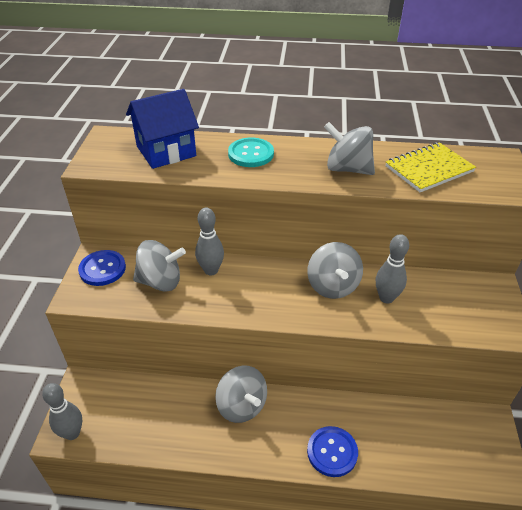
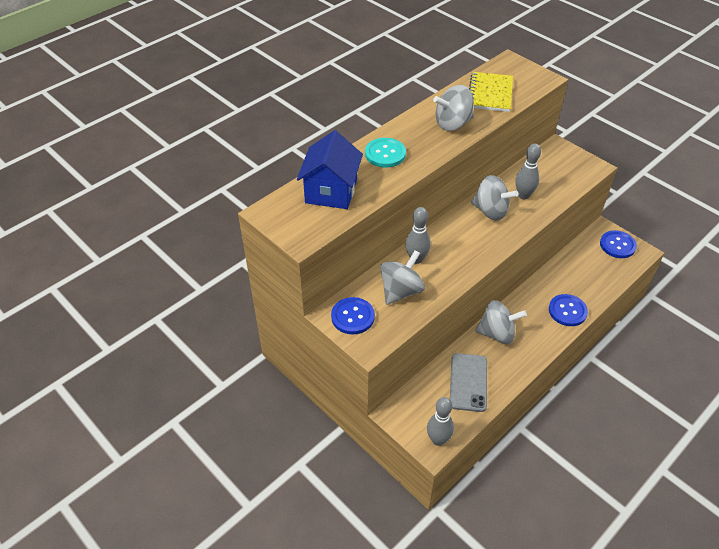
camera: 50 degrees left, 5 degrees up
(159, 417) = (468, 382): none -> grey phone
(484, 447) = (617, 245): none -> blue button

